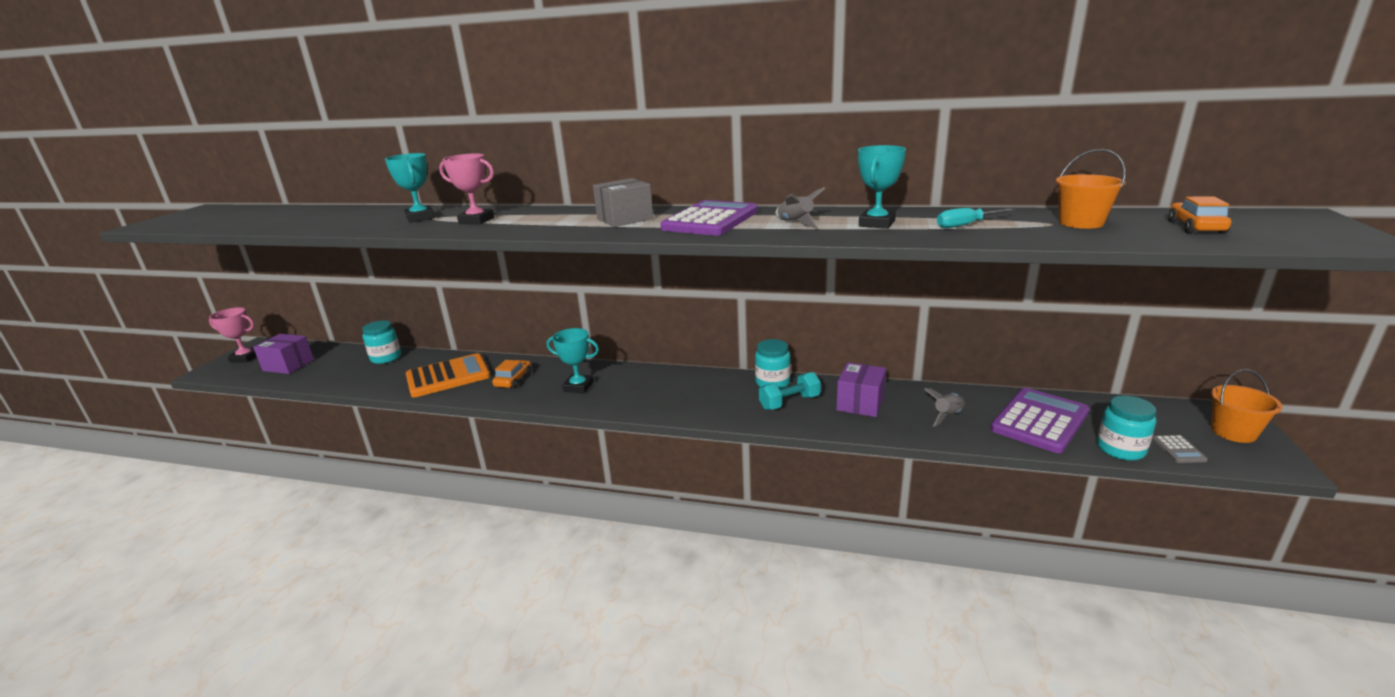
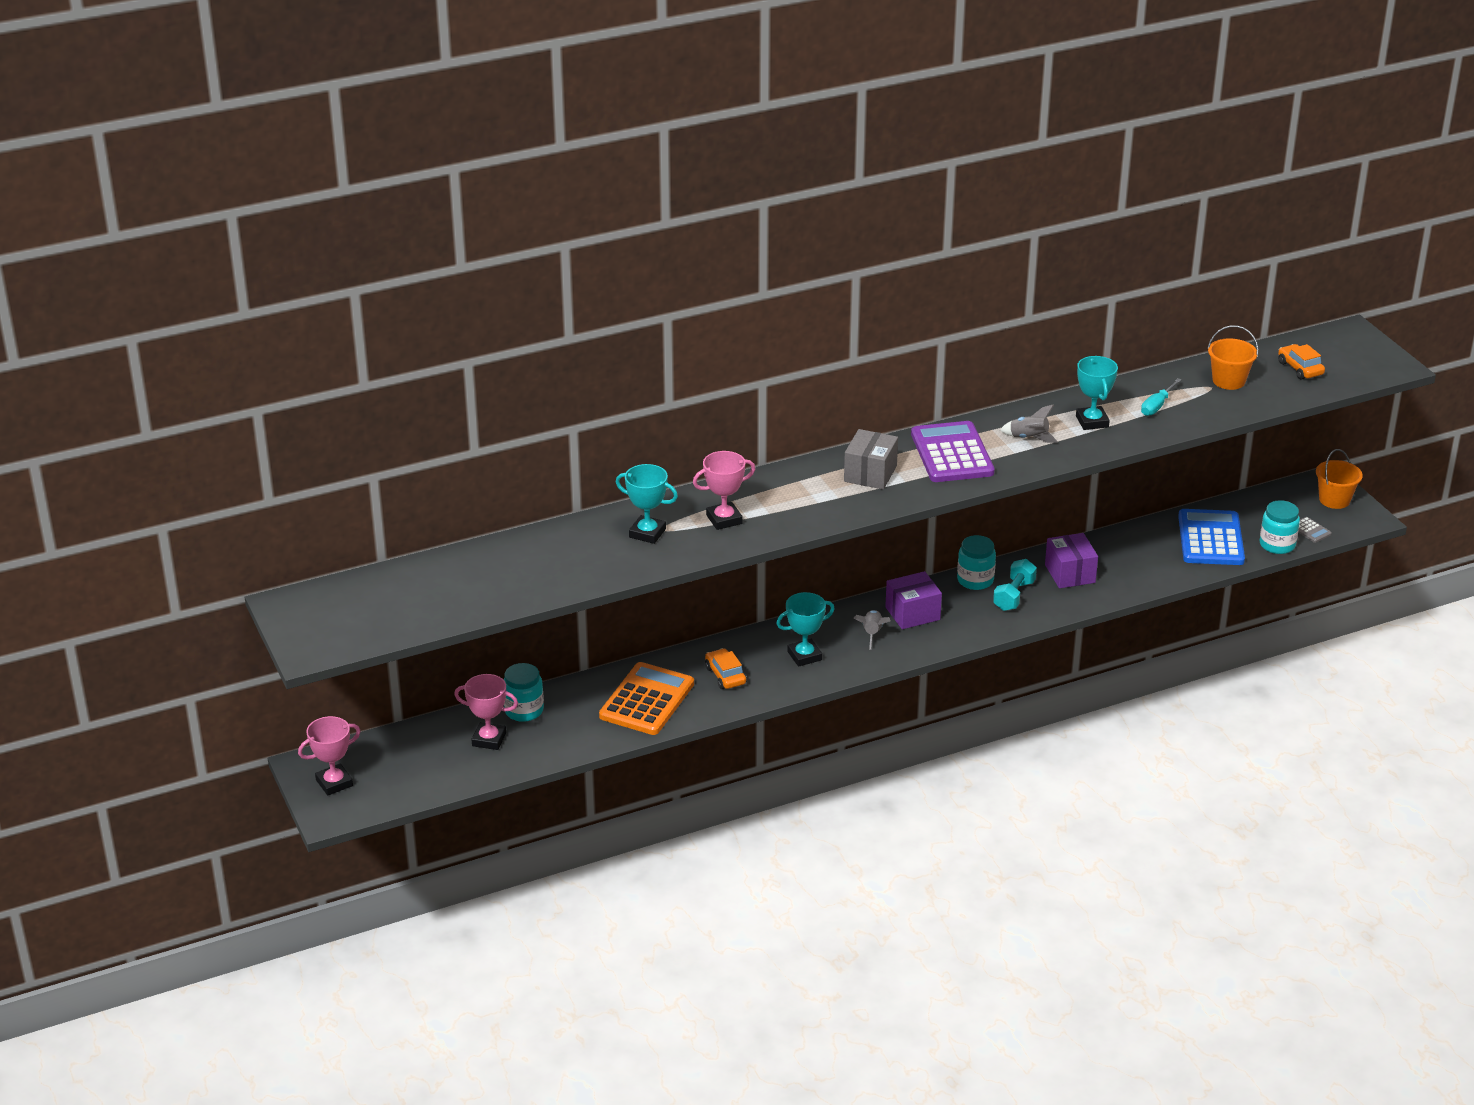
camera: 40 degrees left, 10 degrees up
(288, 365) = (419, 766): purple box -> purple box (912, 613)
(341, 365) = (489, 739): none -> pink trophy
(947, 416) = (1145, 560): grey rocket -> grey rocket (872, 634)
(1039, 421) = (1210, 539): purple calculator -> blue calculator

